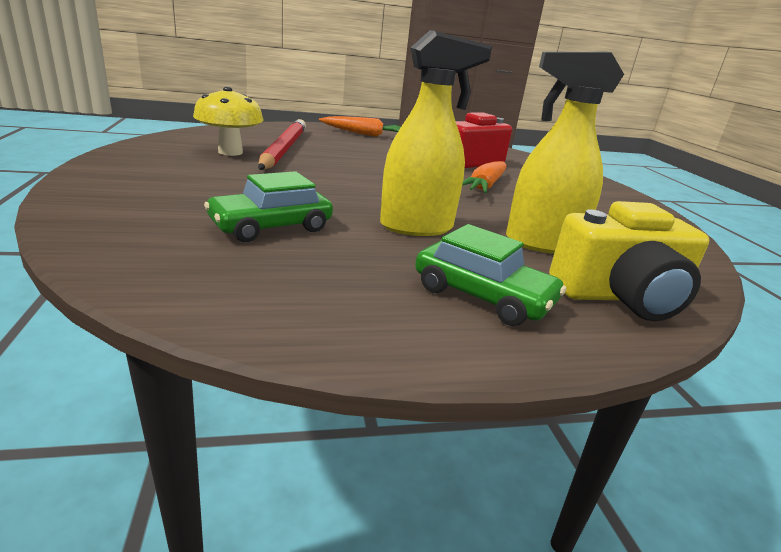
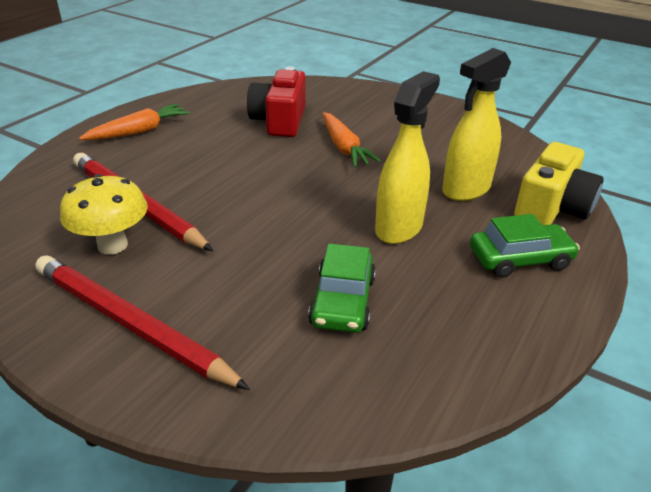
camera: 45 degrees left, 10 degrees up
(152, 172) = (131, 324): none -> red pencil

